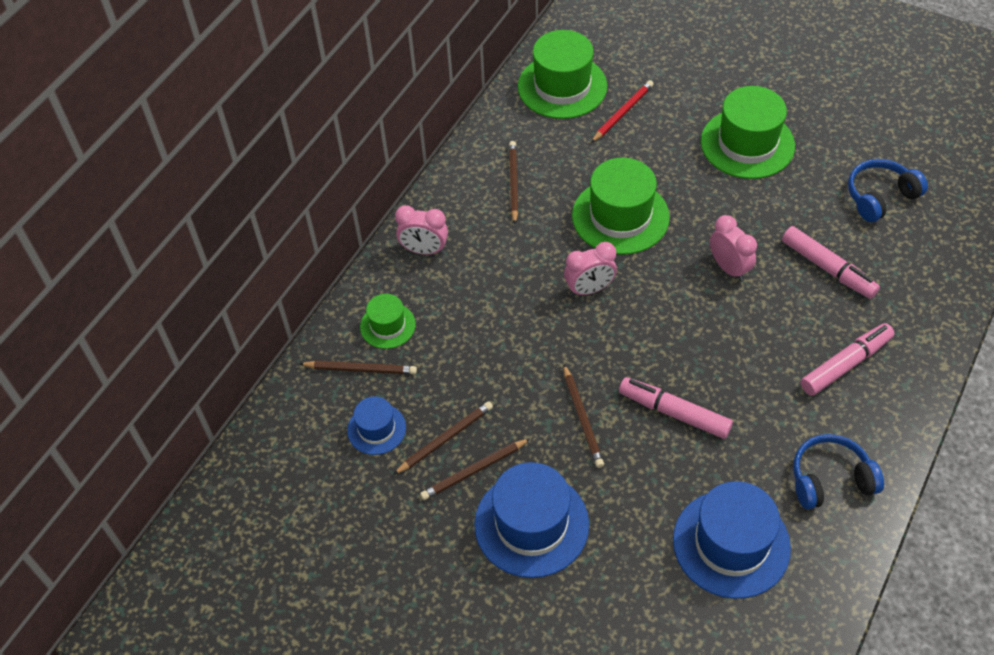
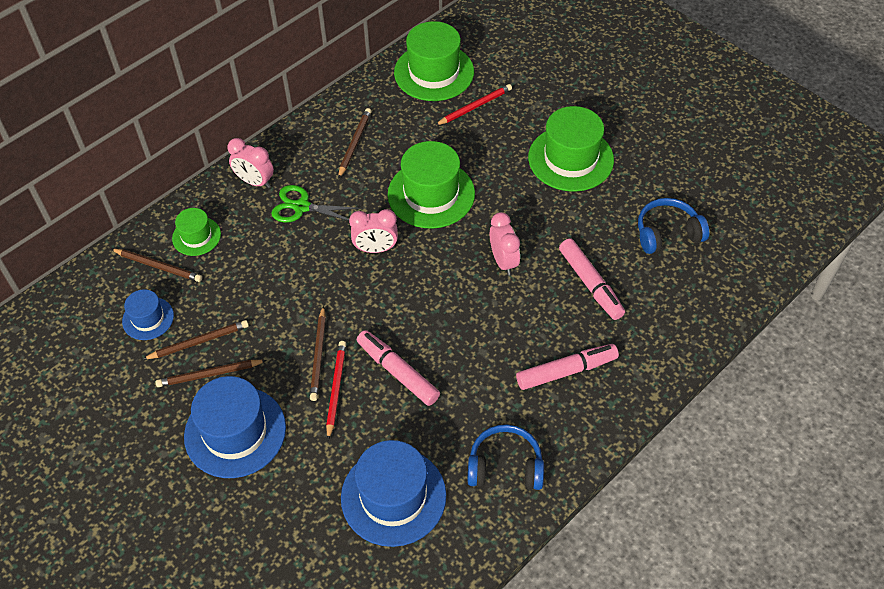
camera: 15 degrees right, 0 degrees up
(488, 264) = (301, 207): none -> green scissors
(618, 449) = (336, 389): none -> red pencil

